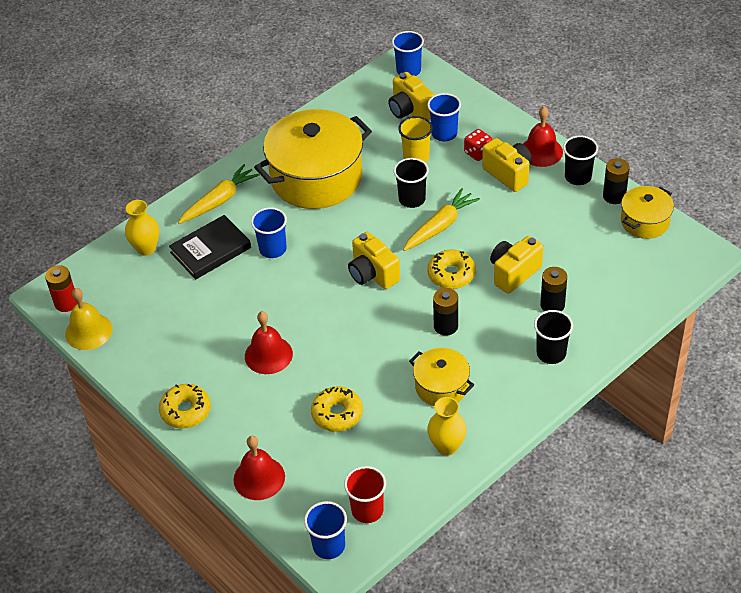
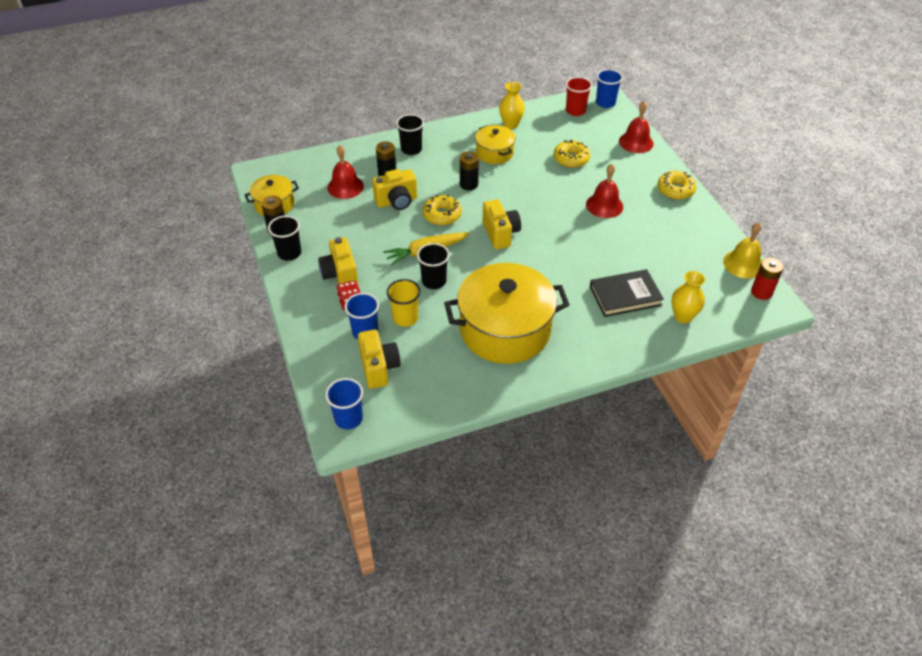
camera: 160 degrees left, 0 degrees up
(219, 200) = (603, 339): yellow carrot -> none
(273, 249) = (571, 279): blue cup -> none
(541, 151) = (298, 284): red bell -> red bell (345, 186)

